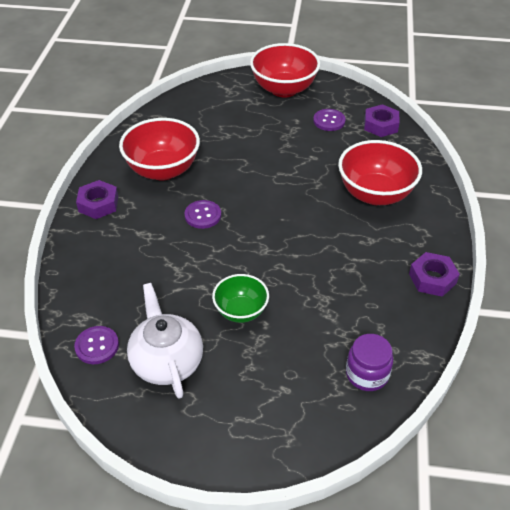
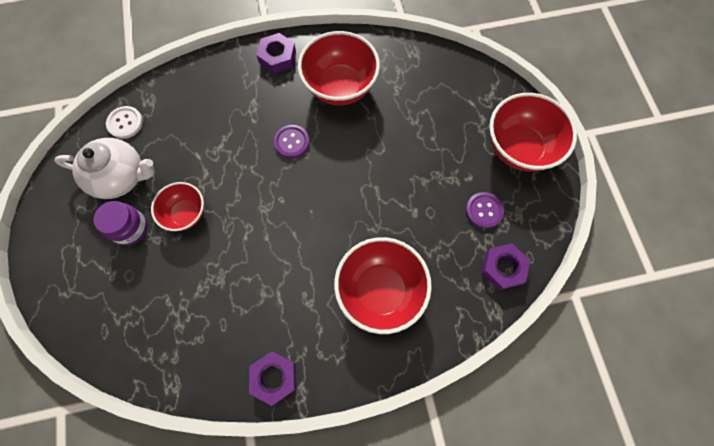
camera: 70 degrees right, 25 degrees up
(97, 346) = (125, 123): purple button -> white button
(167, 361) = (121, 177): white teapot -> white teapot turned 45 degrees clockwise
(241, 311) = (186, 213): green bowl -> red bowl
(367, 374) = (141, 340): purple jar -> purple jar (130, 228)

